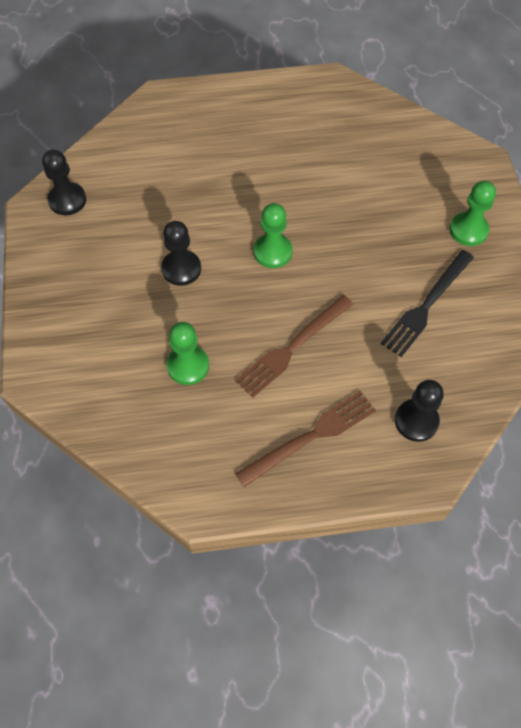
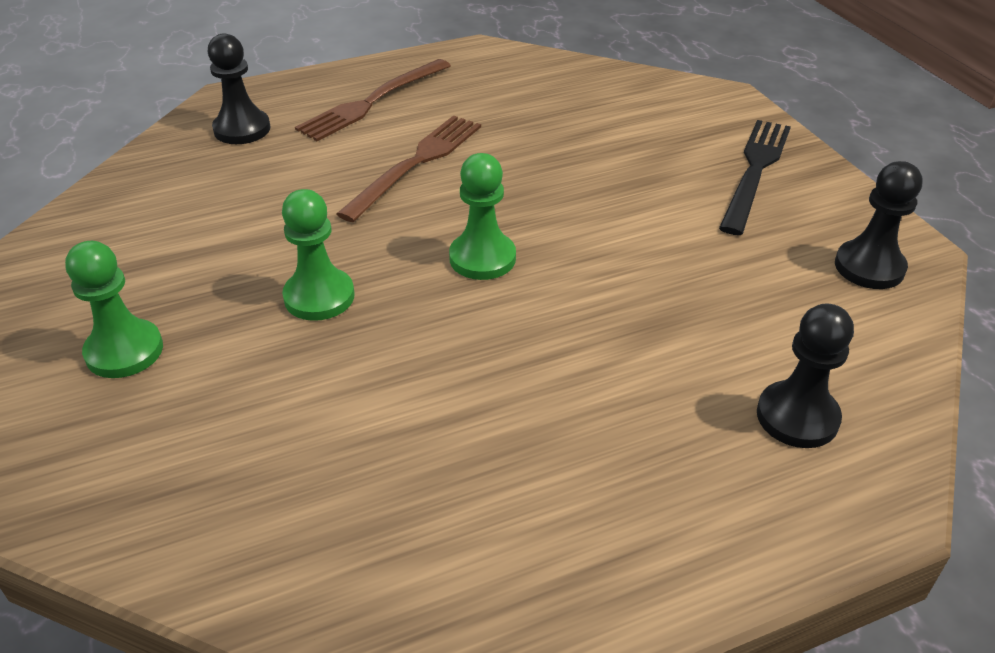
camera: 165 degrees right, 20 degrees down
(181, 269) = (616, 215): black pawn -> black pawn (797, 417)
(188, 366) = (547, 129): green pawn -> green pawn (319, 297)
(427, 305) = (218, 236): black fork -> black fork (755, 171)

